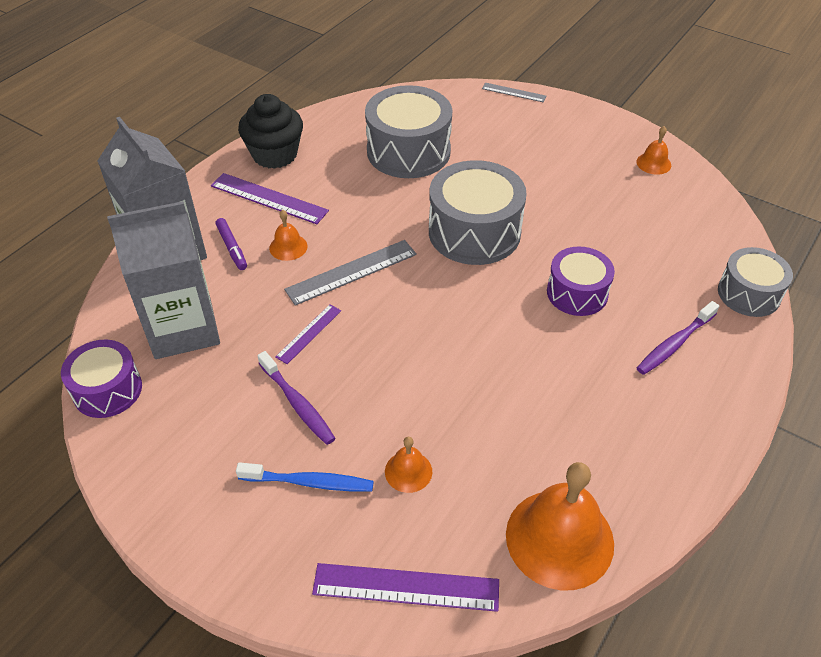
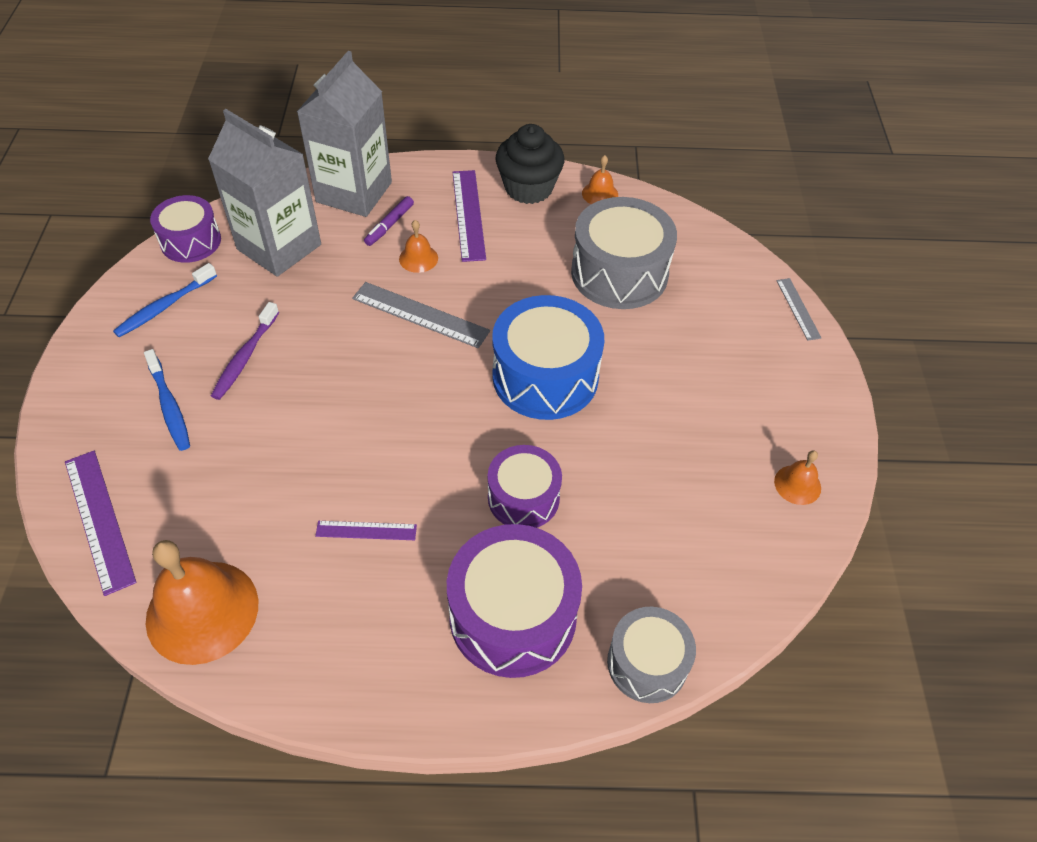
camera: 55 degrees right, 5 degrees up
(177, 441) = (165, 306): none -> blue toothbrush
(309, 333) = (326, 324): purple ruler -> purple ruler (366, 530)
(408, 471) = (216, 466): orange bell -> orange bell (600, 194)
(474, 232) = (545, 376): grey drum -> blue drum
(675, 343) = (513, 615): purple toothbrush -> purple drum

